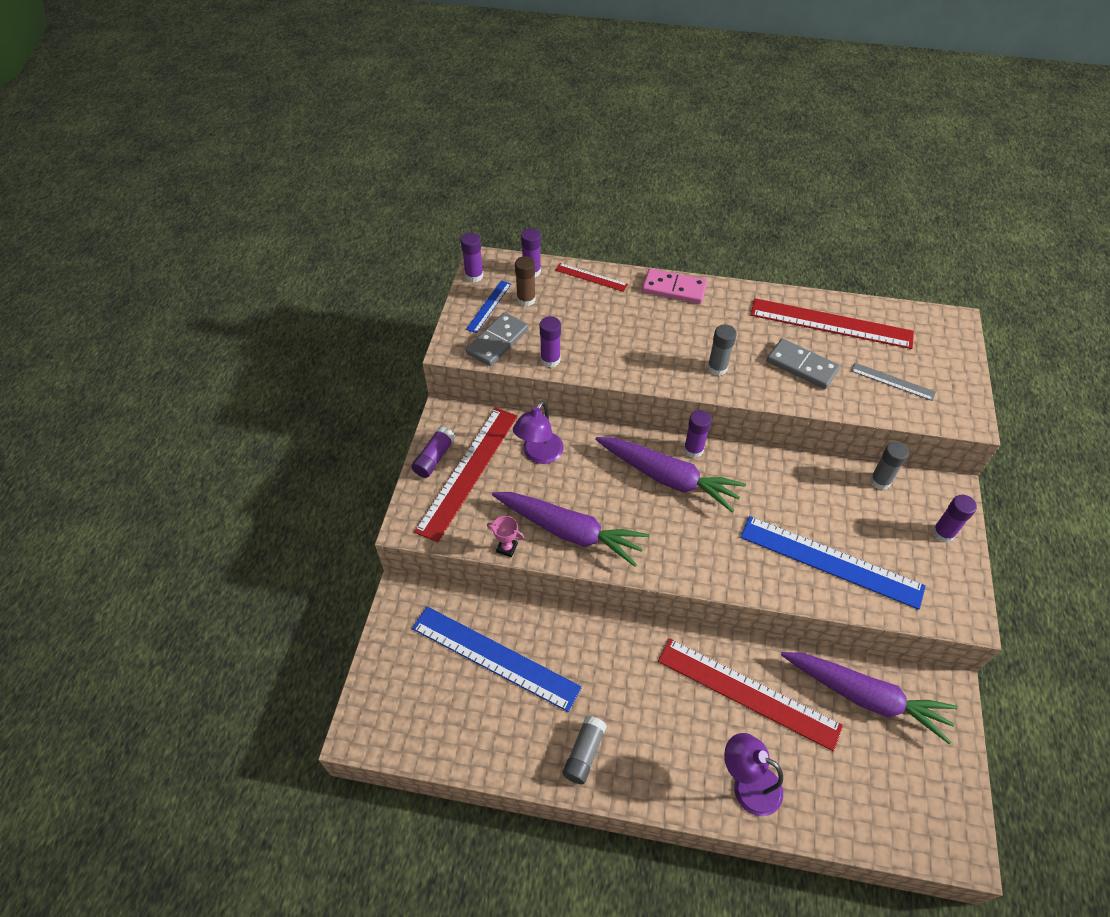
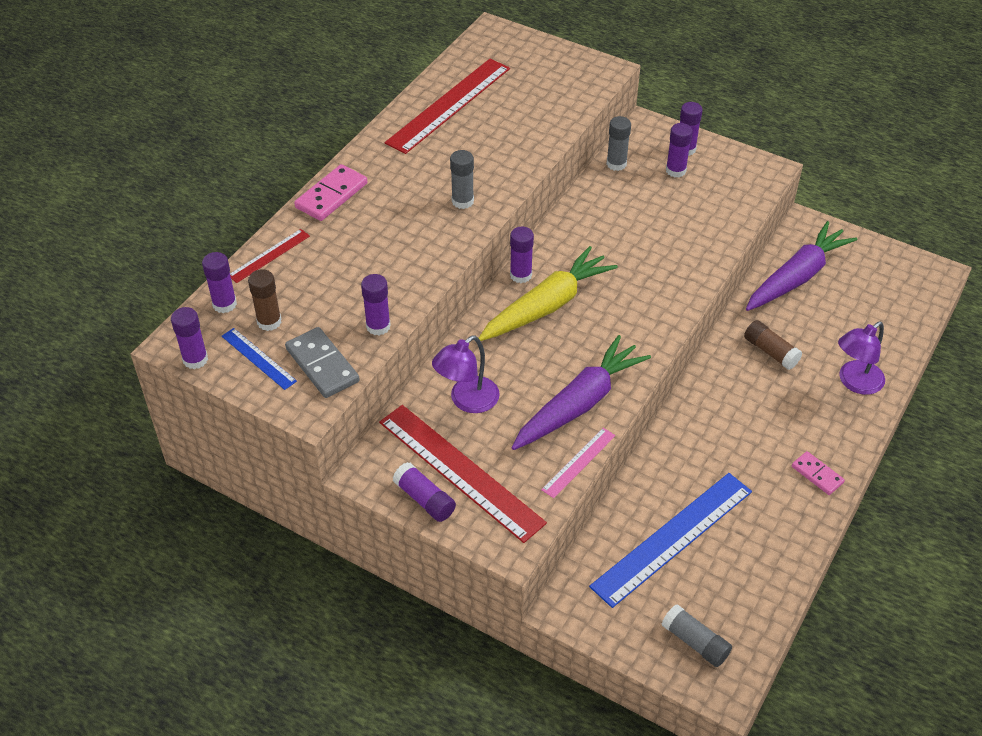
camera: 70 degrees left, 5 degrees down
(507, 548) = (578, 462): pink trophy -> pink ruler
(539, 454) = (467, 401): purple lamp -> purple lamp turned 90 degrees clockwise
(584, 753) = (797, 492): grey glue stick -> grey glue stick (695, 642)
(612, 768) = (817, 474): none -> pink domino
(668, 478) = (547, 305): purple carrot -> yellow carrot
(748, 692) = (770, 351): red ruler -> brown glue stick
(802, 366) = (492, 143): grey domino -> none
(830, 561) = (687, 228): blue ruler -> none
(892, 381) = (541, 95): grey ruler -> none
(905, 532) = (675, 170): none -> purple glue stick

